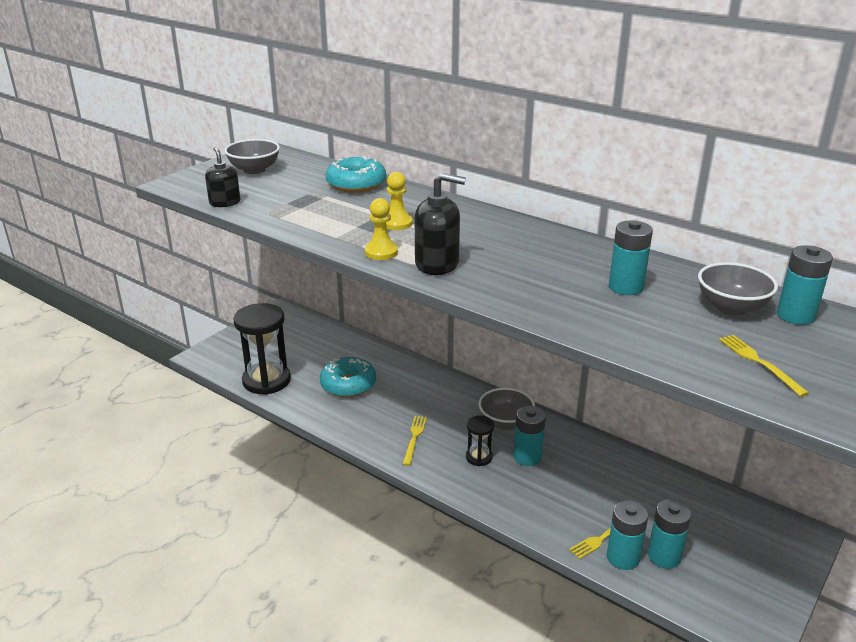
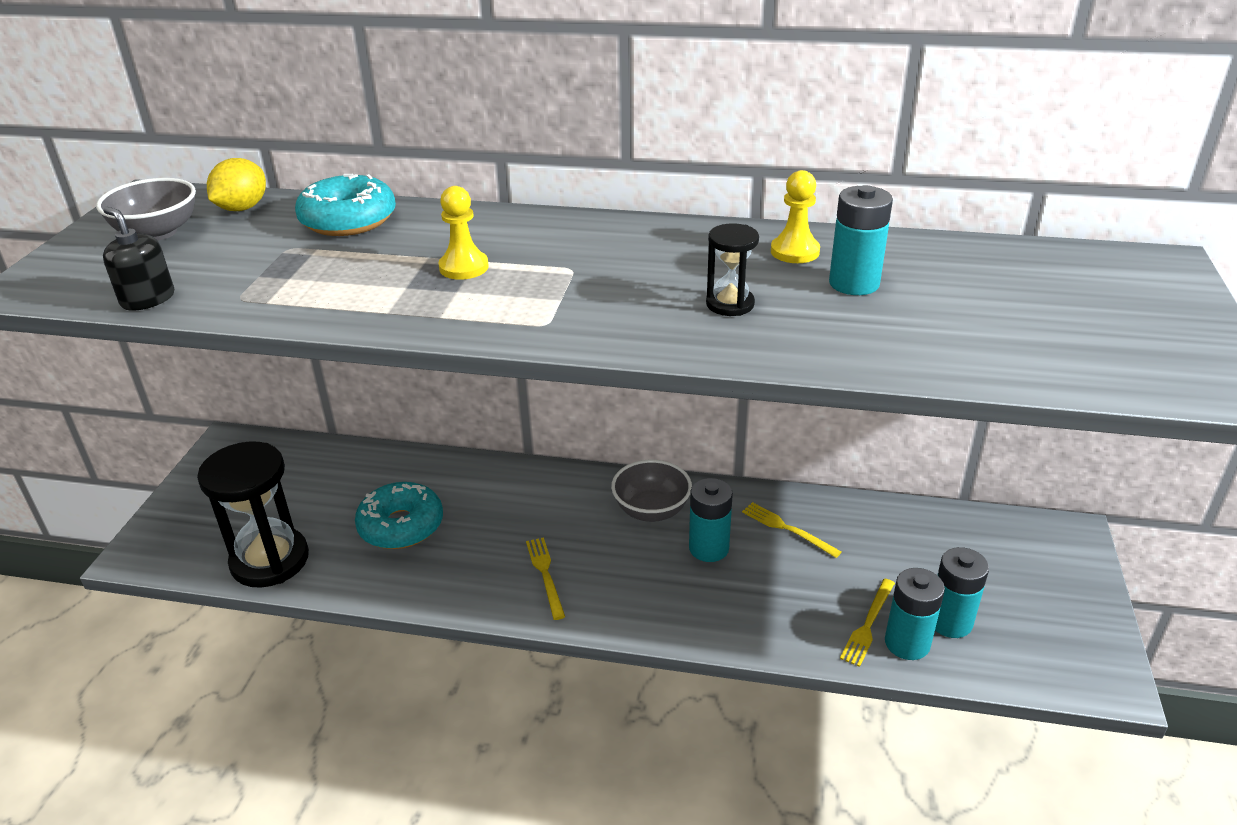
camera: 25 degrees left, 5 degrees up
(306, 166) = (242, 208): none -> yellow lemon
(381, 252) = (479, 319): yellow pawn -> yellow pawn (794, 251)
(437, 264) = (578, 316): black soap dispenser -> none
(479, 457) = (648, 571): black hourglass -> black hourglass (730, 304)
(731, 308) = (998, 278): grey bowl -> none
(759, 363) = (1098, 343): yellow fork -> yellow fork (787, 529)
(795, 315) = (1074, 269): turquoise battery -> none

